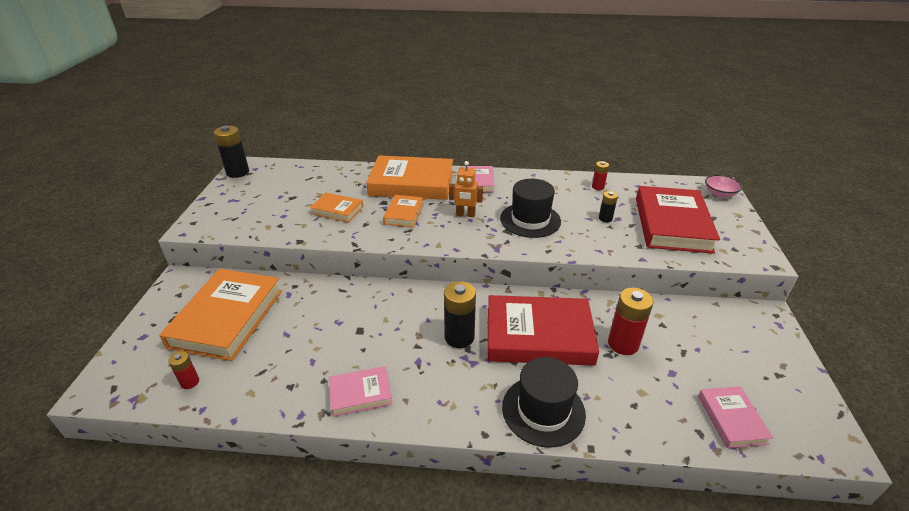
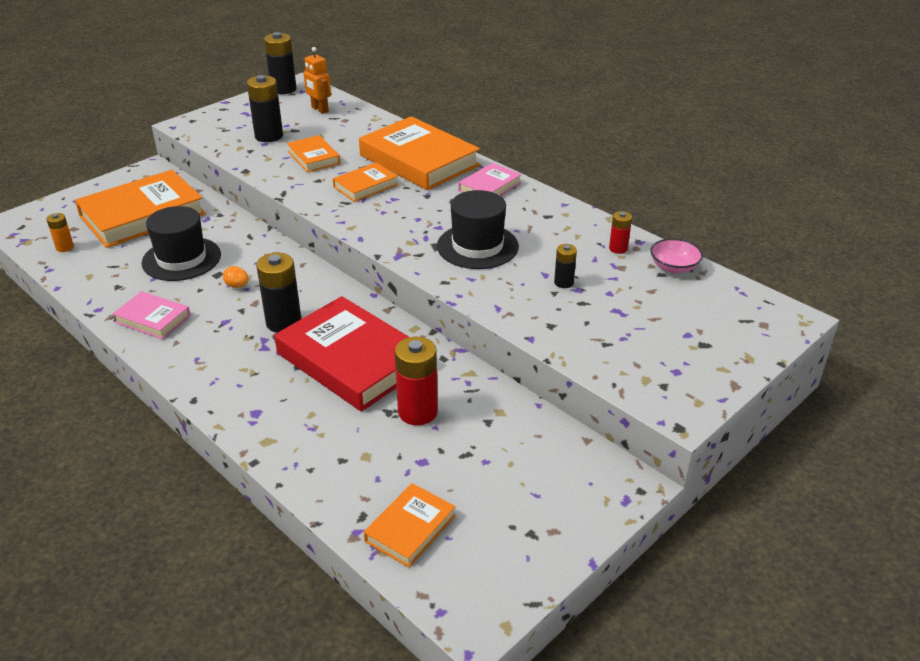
camera: 40 degrees right, 0 degrees up
(190, 382) = (65, 247): red battery -> orange battery
(279, 209) = (269, 136): none -> black battery
(387, 330) = (237, 286): none -> orange egg
(465, 215) = (421, 212): orange robot -> orange robot (319, 110)
(543, 410) = (261, 414): black hat -> black hat (181, 259)
(672, 224) = (634, 325): red book -> none
(719, 193) = (772, 326): pink bowl -> pink bowl (674, 267)
(731, 419) = (410, 528): pink book -> orange book

